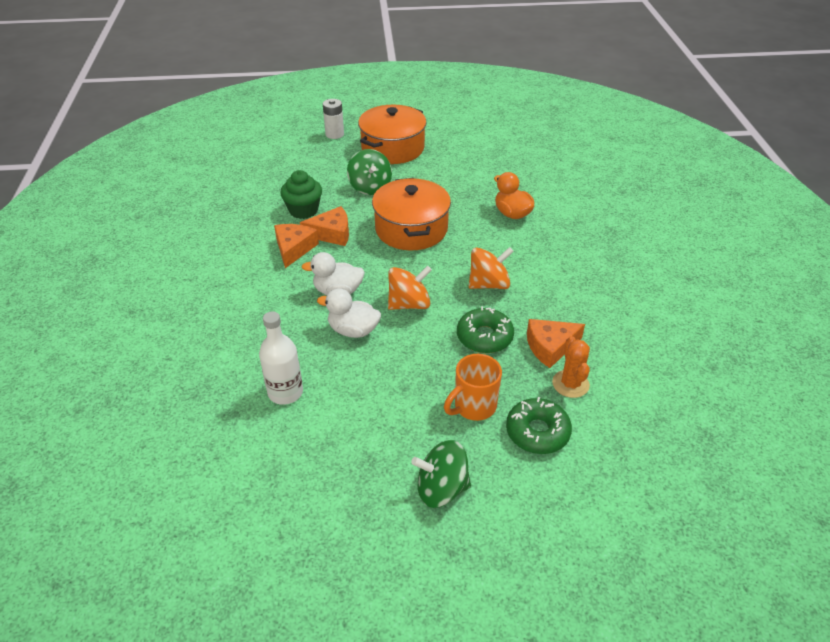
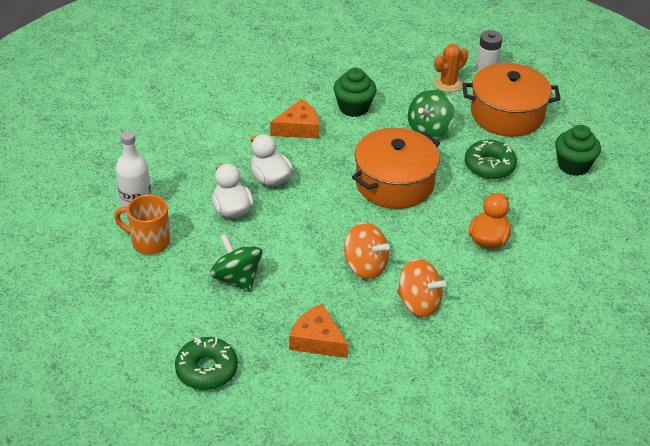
camera: 55 degrees right, 0 degrees up
(332, 233) = (339, 139): orange cheese -> none
(409, 304) = (292, 227): orange spinning top -> orange spinning top (419, 303)
(441, 489) = (107, 335): green spinning top -> green spinning top (237, 278)
(472, 147) = (573, 165): none -> green cupcake
(473, 407) = (204, 318): orange mug -> orange mug (149, 242)
(484, 337) = (292, 292): green donut -> green donut (489, 166)
(570, 384) = (280, 371): orange cactus -> orange cactus (448, 83)

